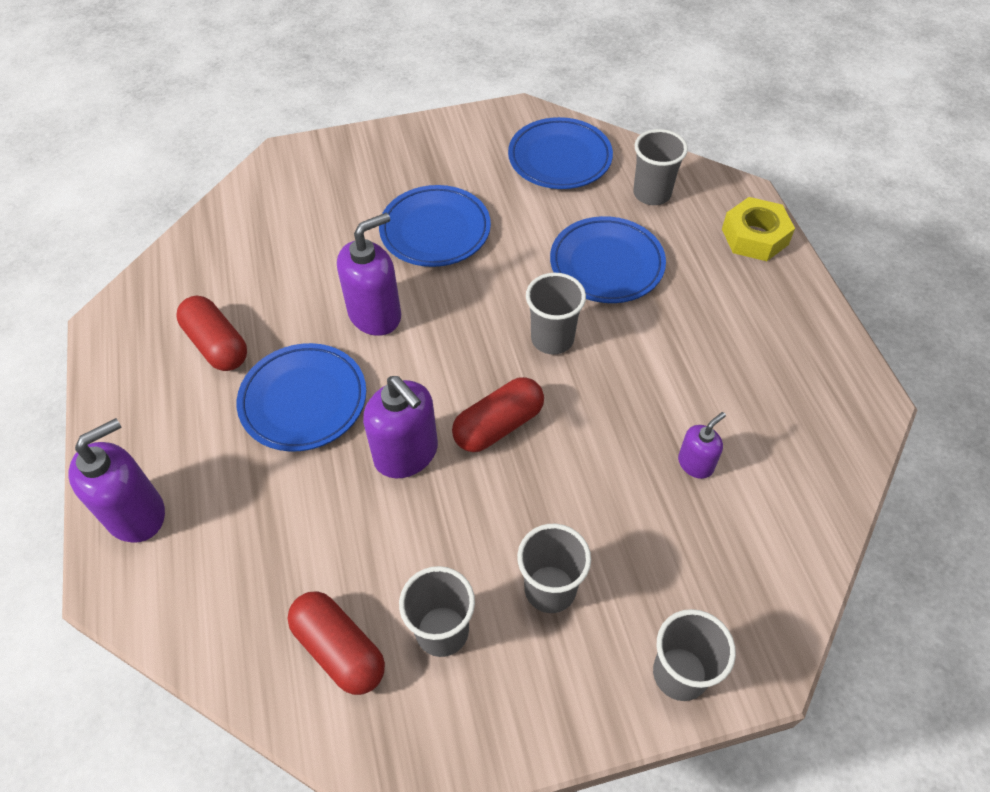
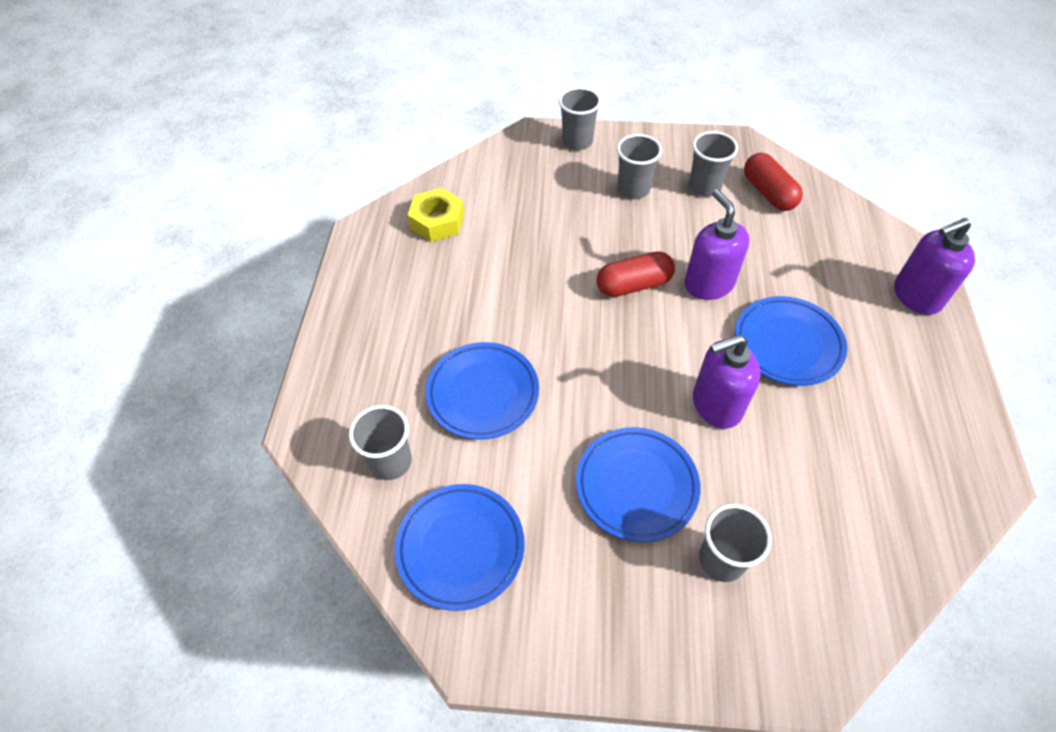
camera: 160 degrees left, 0 degrees up
(217, 345) = (870, 417): red capsule -> none
(552, 339) = (565, 338): grey cup -> grey cup (721, 560)
(695, 464) = (506, 227): purple soap dispenser -> none
(755, 237) = (331, 381): yellow nut -> yellow nut (437, 221)

